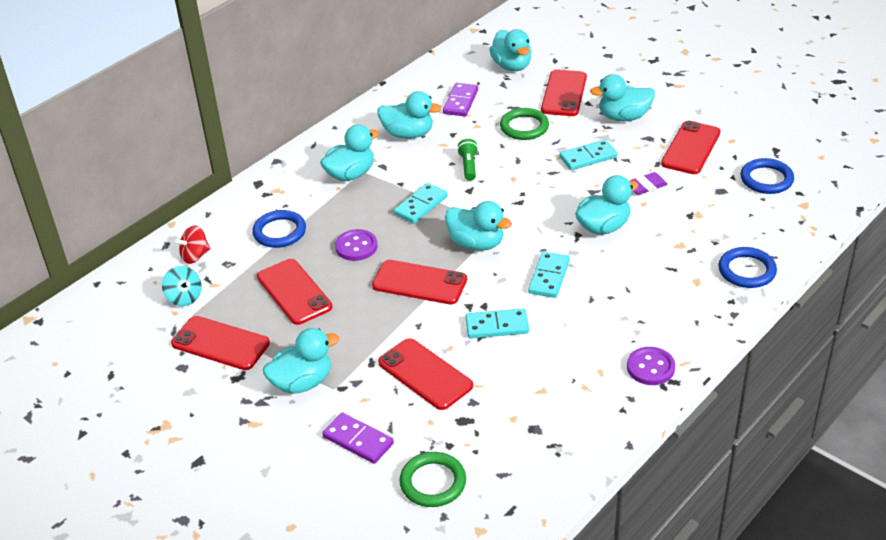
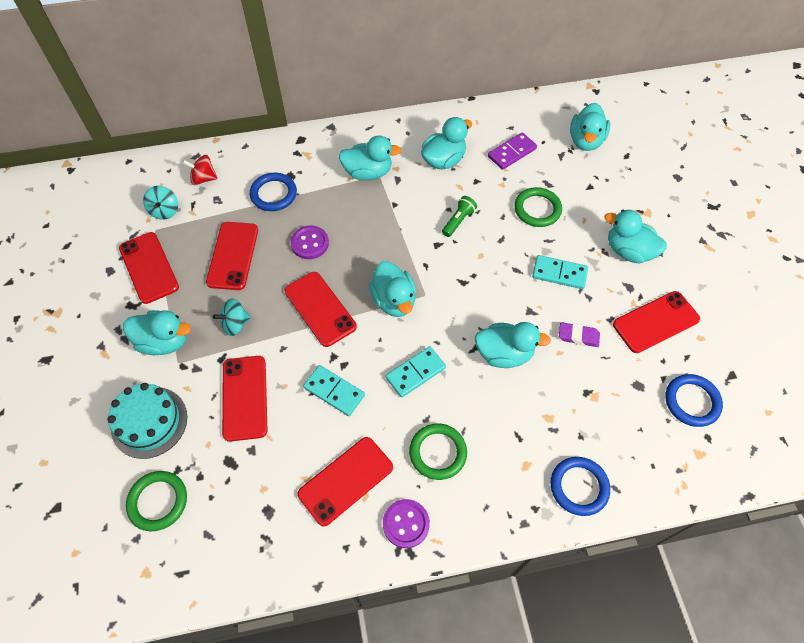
camera: 35 degrees right, 20 degrees up
(355, 334) = (235, 324): none -> turquoise spinning top
(358, 440) = (149, 422): purple domino -> turquoise cake
(408, 134) = (443, 160): turquoise duck -> turquoise duck turned 90 degrees counterclockwise
(420, 205) = (389, 235): turquoise domino -> none
(564, 93) = (601, 195): red phone -> red phone (345, 480)
(624, 313) = (438, 452): none -> green ring

